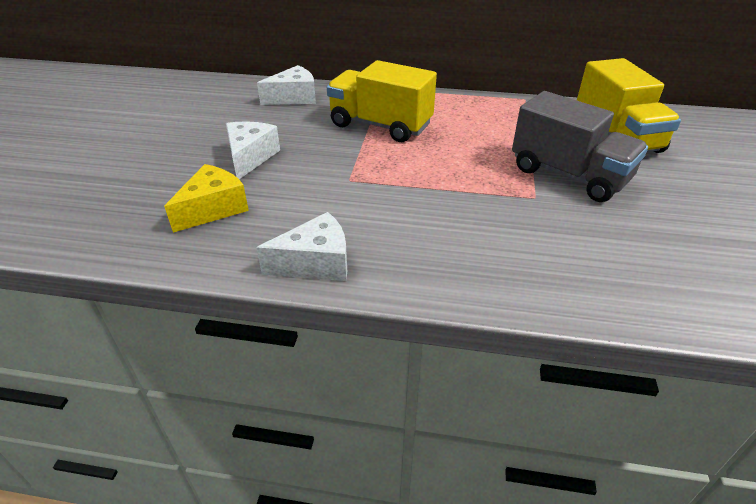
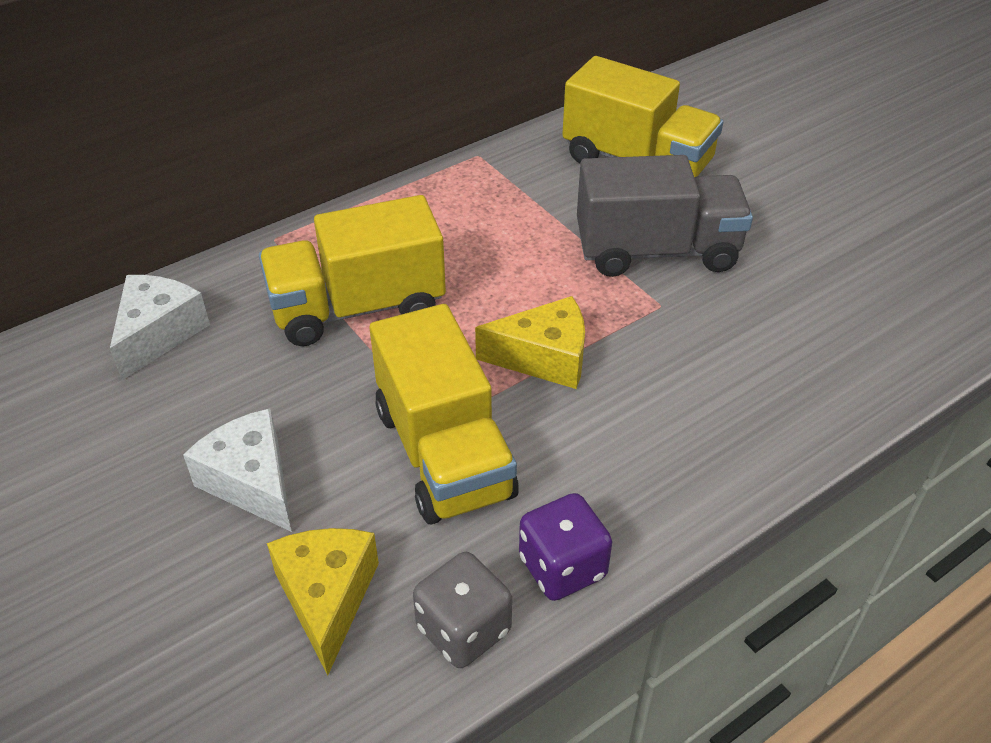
camera: 45 degrees left, 5 degrees up
(241, 254) = (463, 629): none -> grey dice
(315, 263) = (562, 567): white cheese -> purple dice
(334, 191) = (444, 453): none -> yellow truck
(436, 184) = (544, 358): none -> yellow cheese

